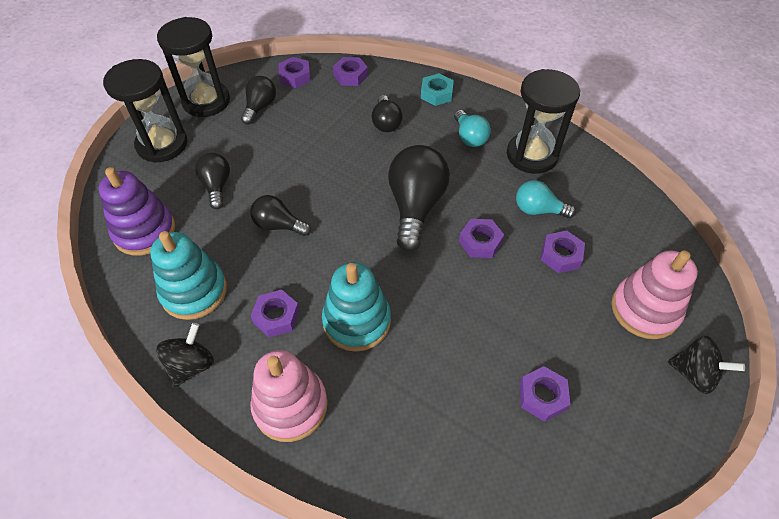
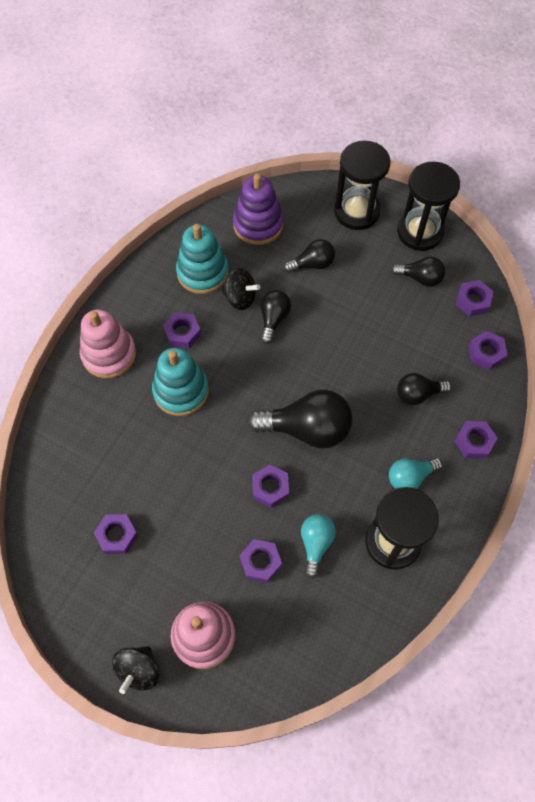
camera: 85 degrees right, 10 degrees up
(191, 365) = (140, 285): black spinning top -> black spinning top (240, 298)
(436, 94) = (474, 442): turquoise nut -> purple nut

